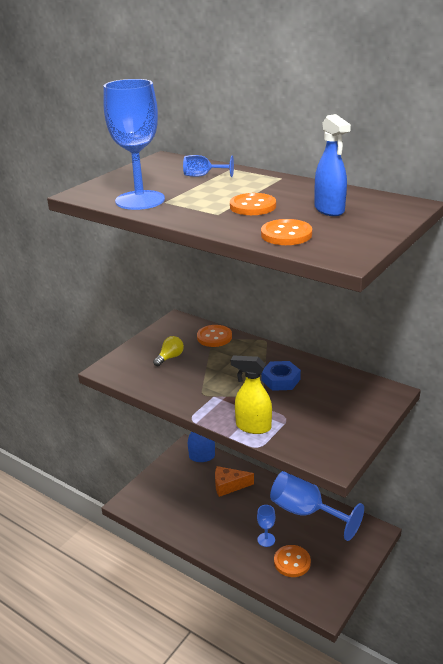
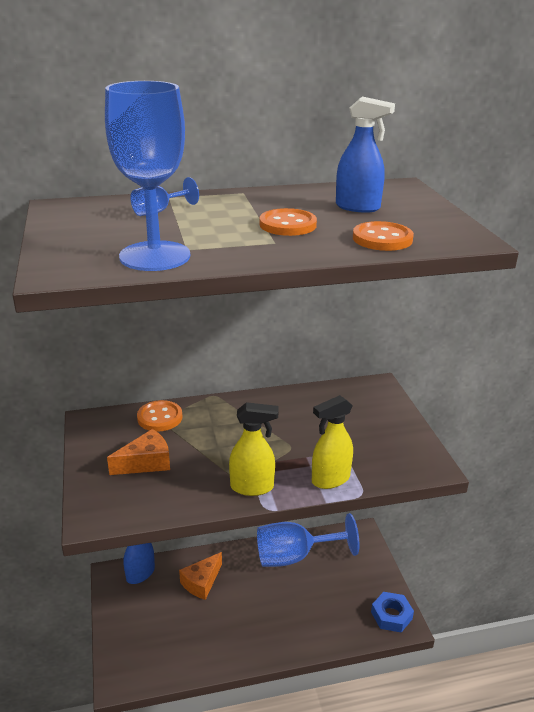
camera: 50 degrees left, 0 degrees up
(170, 357) = (146, 463): yellow light bulb -> orange cheese
(202, 403) = (252, 487): none -> yellow spray bottle
(266, 540) = (294, 606): blue goblet -> none
(280, 380) = (285, 423): blue nut -> blue nut (391, 615)
(292, 562) = (336, 608): orange button -> none

